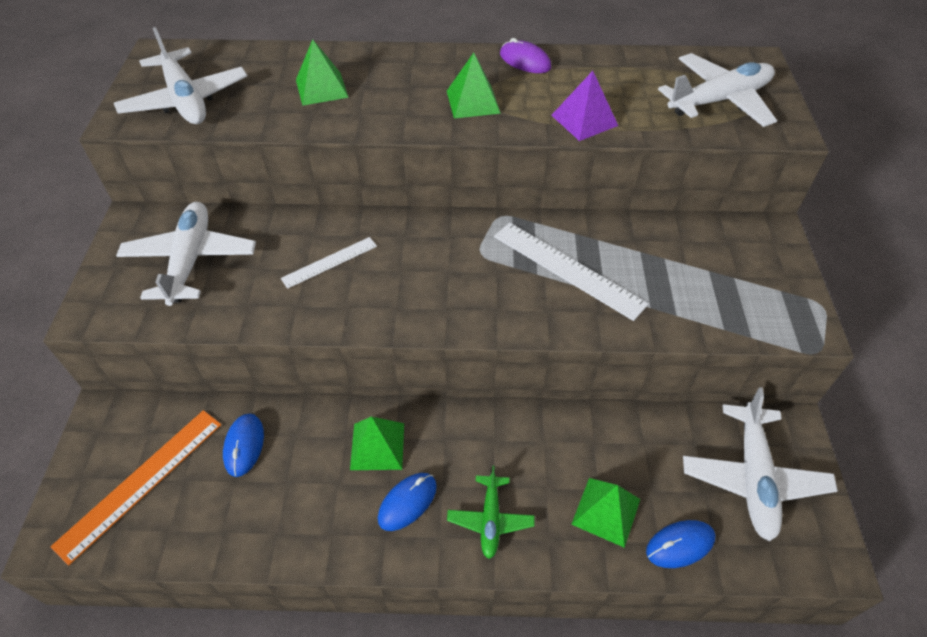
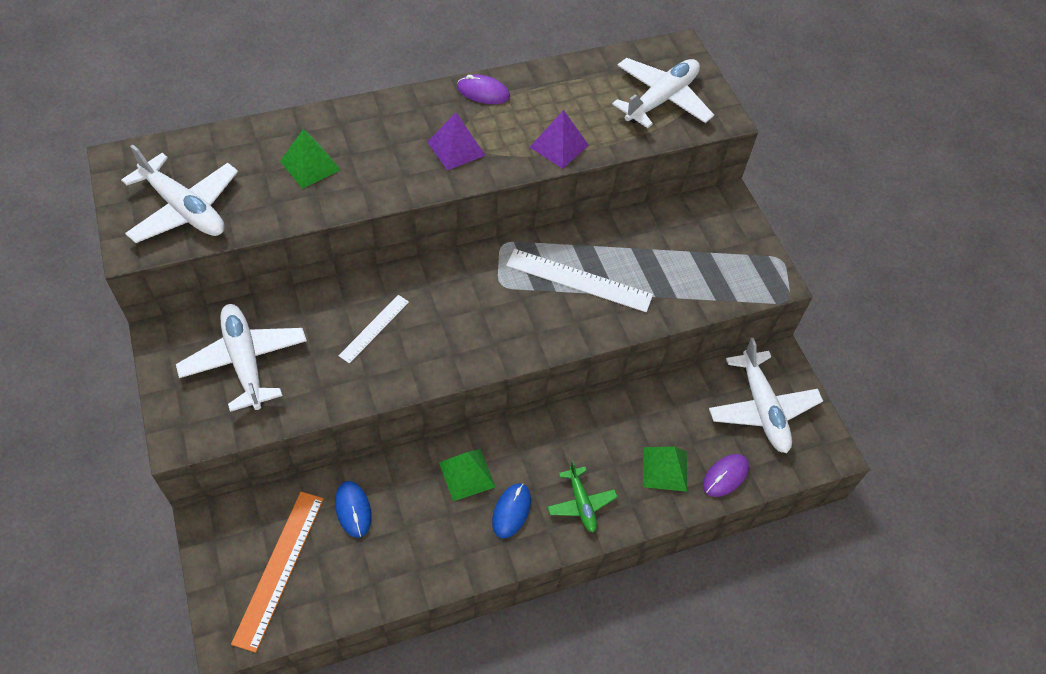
camera: 25 degrees left, 5 degrees up
(473, 102) = (456, 148): green pyramid -> purple pyramid
(680, 545) = (725, 476): blue mouse -> purple mouse

